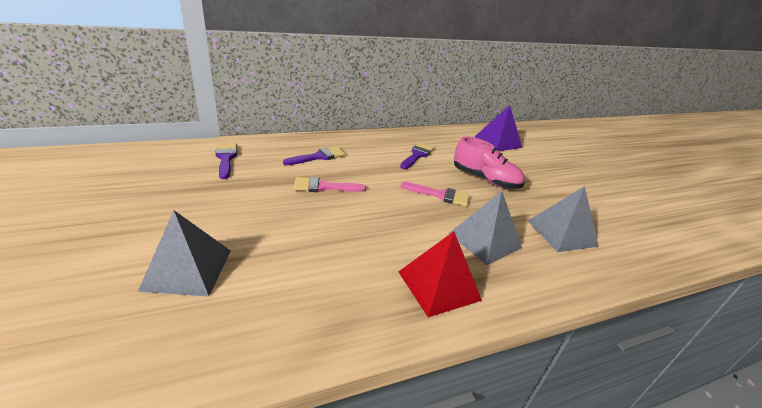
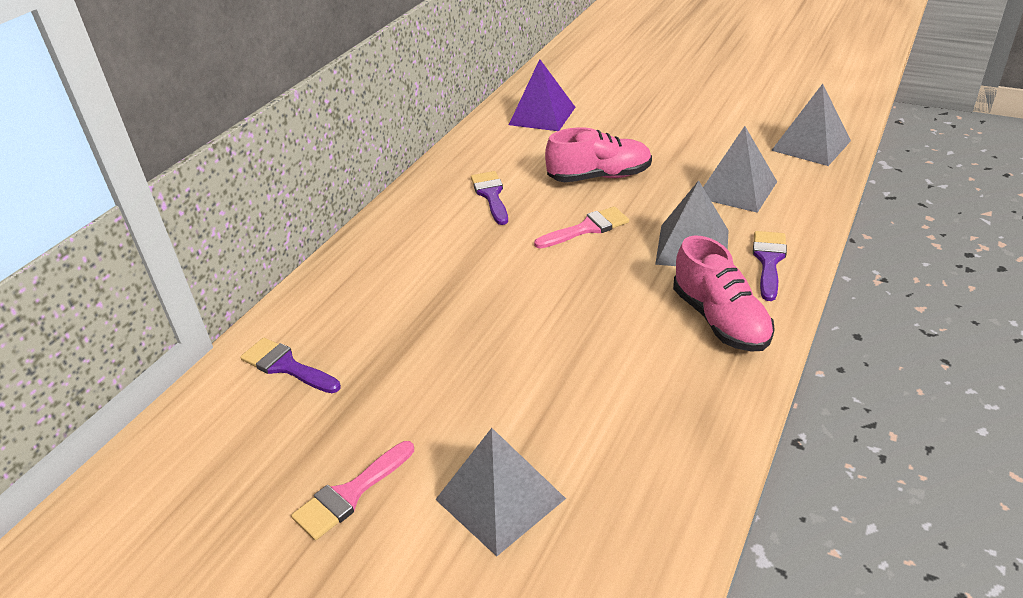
camera: 35 degrees left, 5 degrees up
(318, 157) = (391, 278): purple brush -> purple brush (769, 261)
(323, 187) = (464, 309): pink brush -> pink brush (350, 494)
(439, 285) = (720, 320): red pyramid -> pink shoe
(657, 244) = (811, 145): none -> grey pyramid

